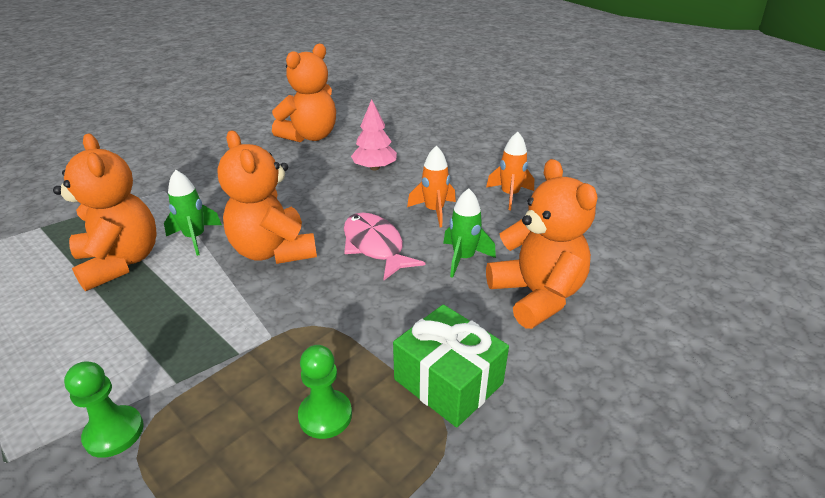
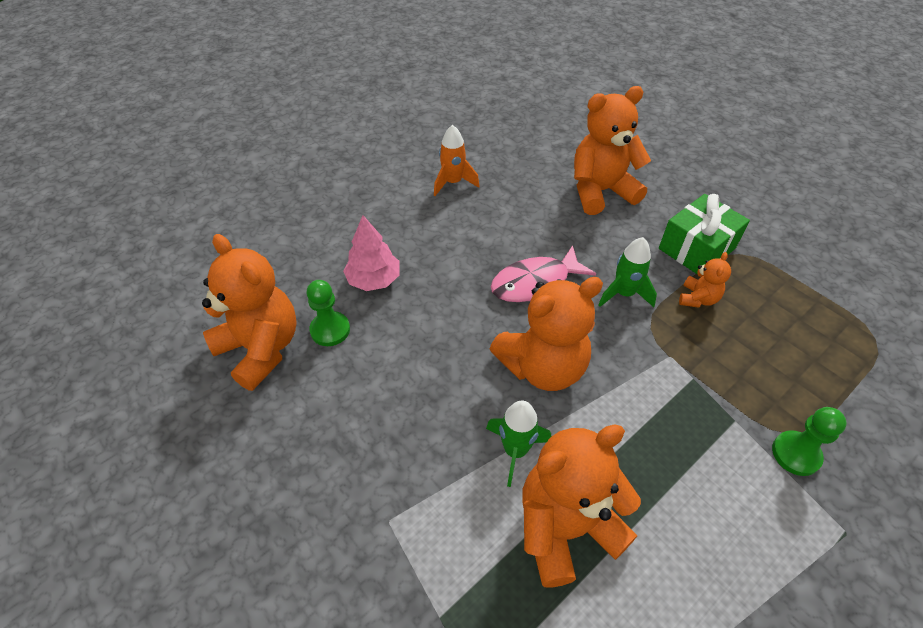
camera: 85 degrees left, 15 degrees up
(325, 415) = (742, 316): green pawn -> green pawn (330, 330)
(355, 371) = (698, 299): none -> orange teddy bear
(434, 211) = (476, 237): orange rocket -> none
(463, 258) = (554, 225): green rocket -> green rocket (624, 294)

